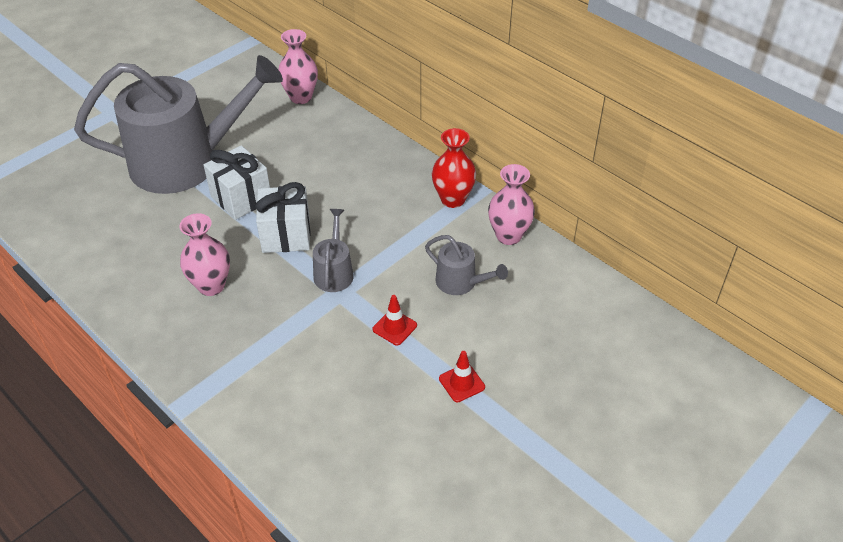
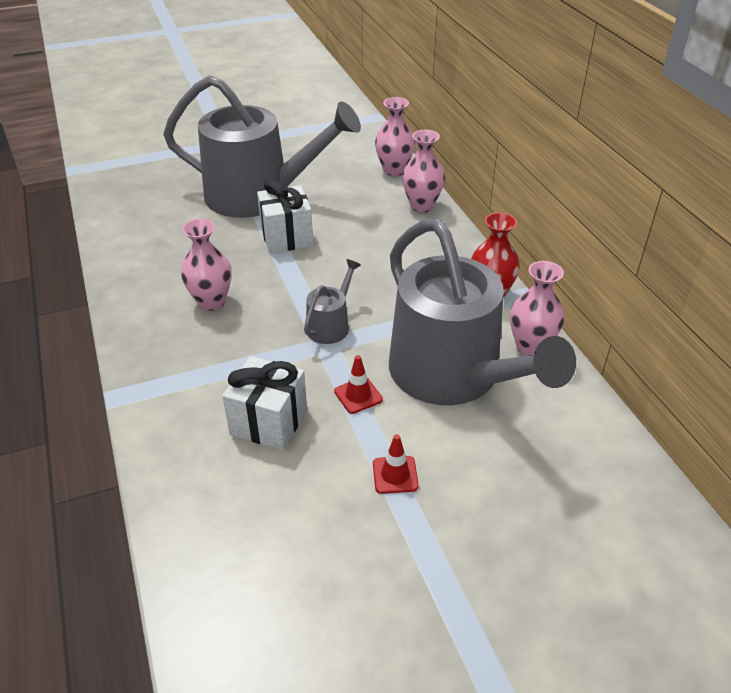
camera: 25 degrees right, 5 degrees down
(286, 235) = (306, 279): white gift -> white gift (269, 422)
(347, 128) = (421, 206): none -> pink vase
(460, 282) = (452, 375): grey watering can -> grey watering can, size x2.42

